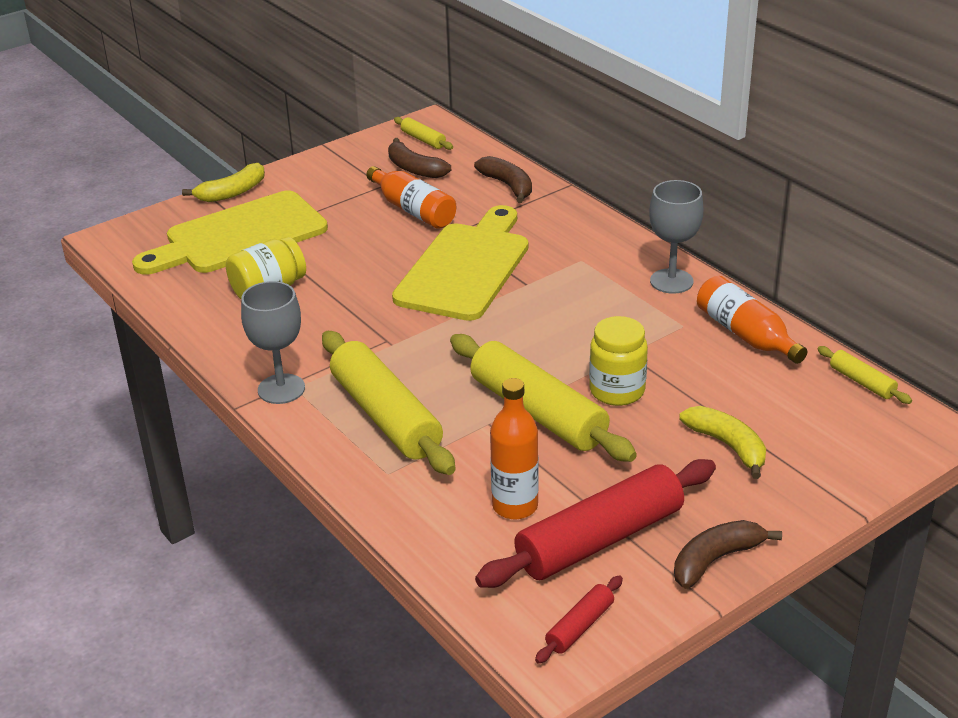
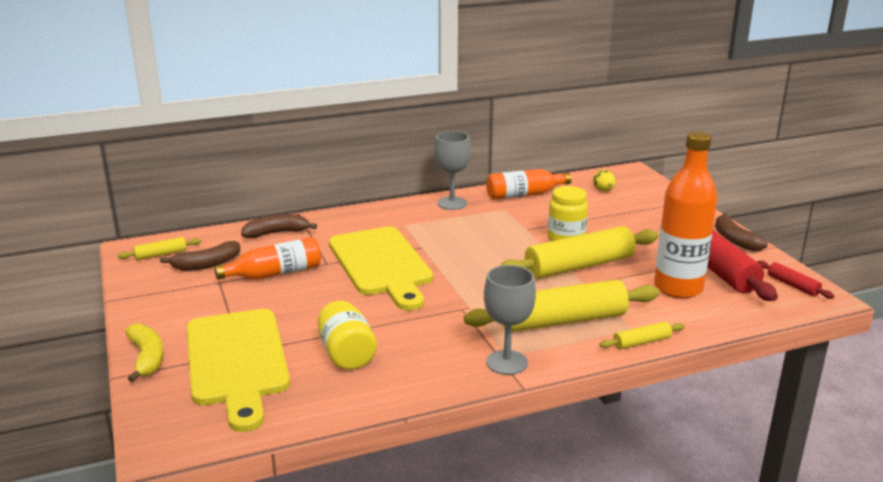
camera: 75 degrees left, 10 degrees down
(466, 267) = (381, 265): yellow cutting board -> yellow cutting board turned 150 degrees counterclockwise
(515, 506) = (678, 288): orange bottle -> orange bottle, size x1.53
(728, 446) = (632, 219): yellow banana -> none
(820, 406) = (603, 190): none -> yellow egg
(862, 382) = (585, 177): yellow rolling pin -> yellow rolling pin (641, 342)

